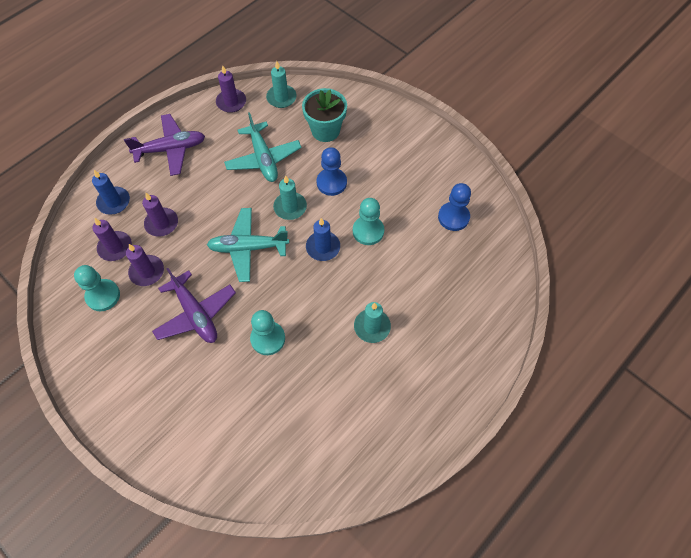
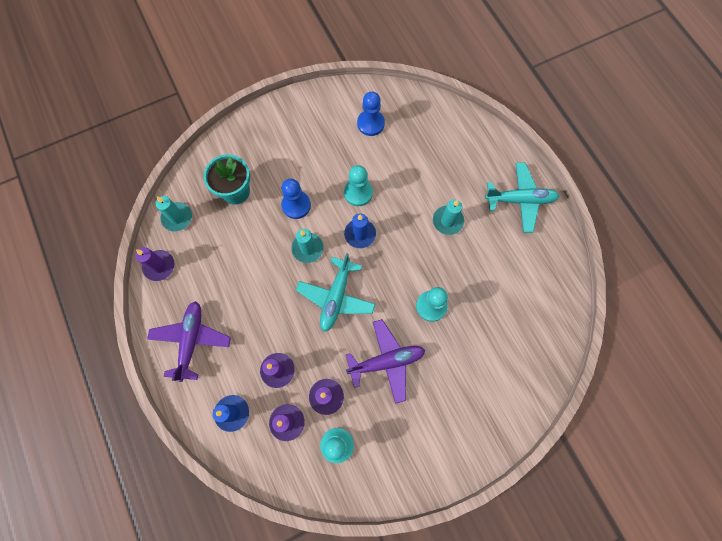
camera: 70 degrees left, 10 degrees up
(263, 158) = (243, 255): turquoise plane -> turquoise plane (520, 200)

